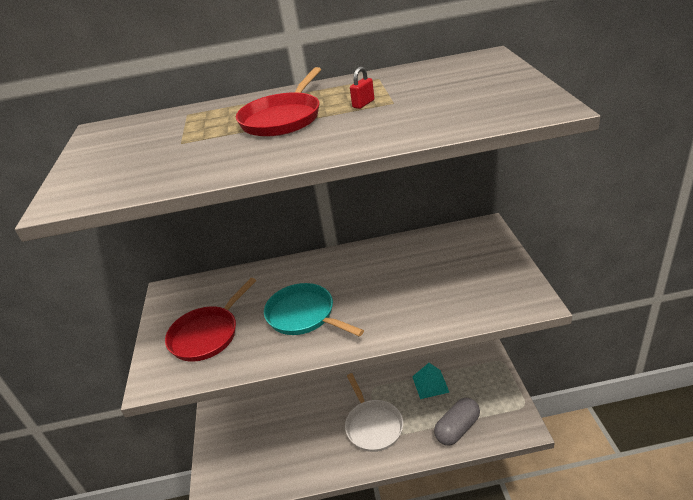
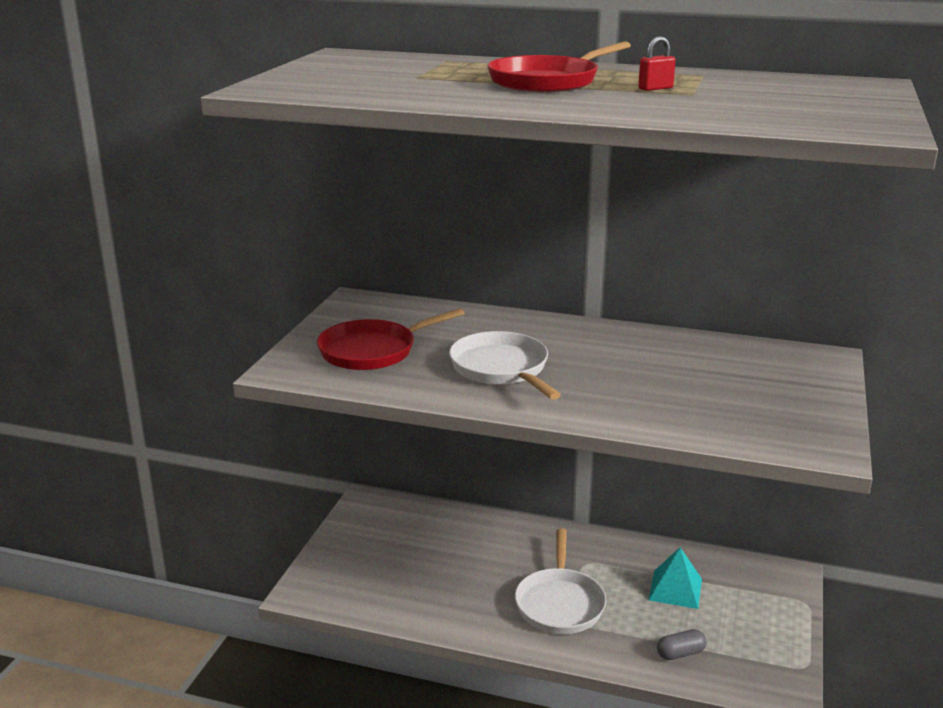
camera: 20 degrees right, 10 degrees down
(304, 315) = (502, 369): turquoise pan -> white pan
(457, 429) = (680, 653): grey capsule -> grey capsule, size x0.57

